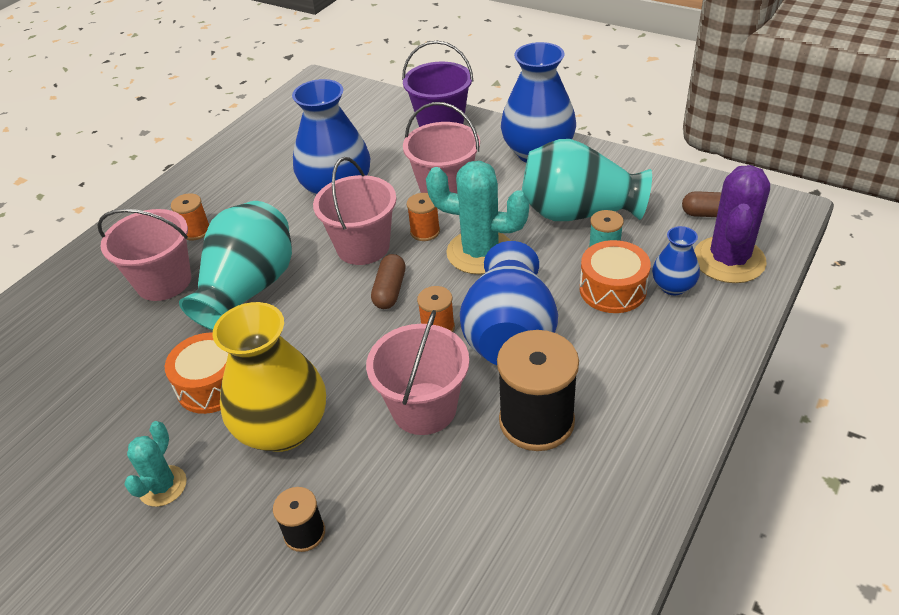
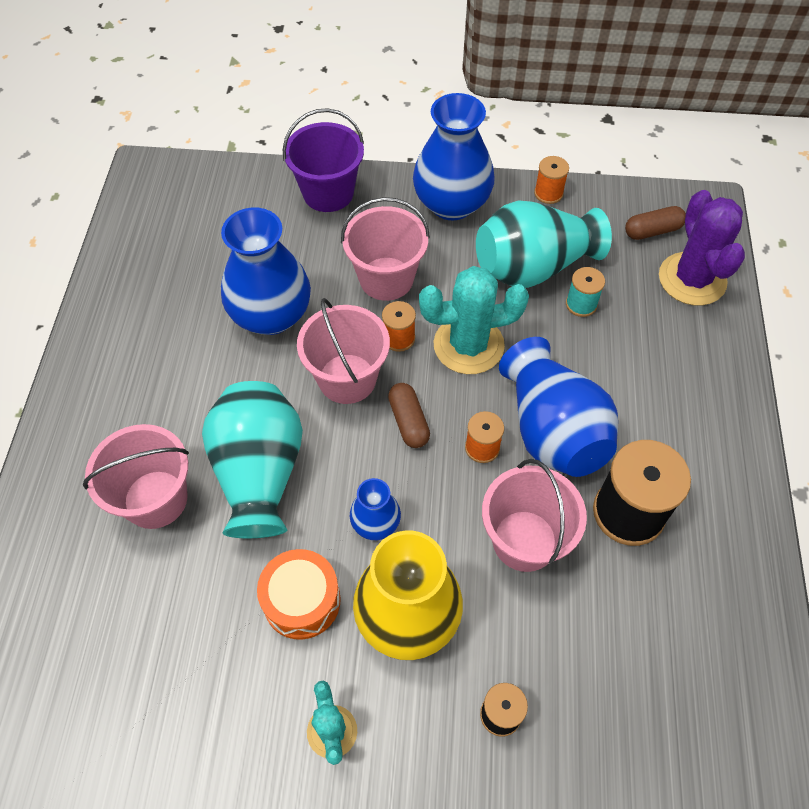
camera: 30 degrees left, 15 degrees up
(196, 231) = (145, 421): orange spool -> orange spool (548, 193)
(612, 289) = (613, 346): orange drum -> none
(673, 286) = (662, 325): blue vase -> blue vase (375, 523)

